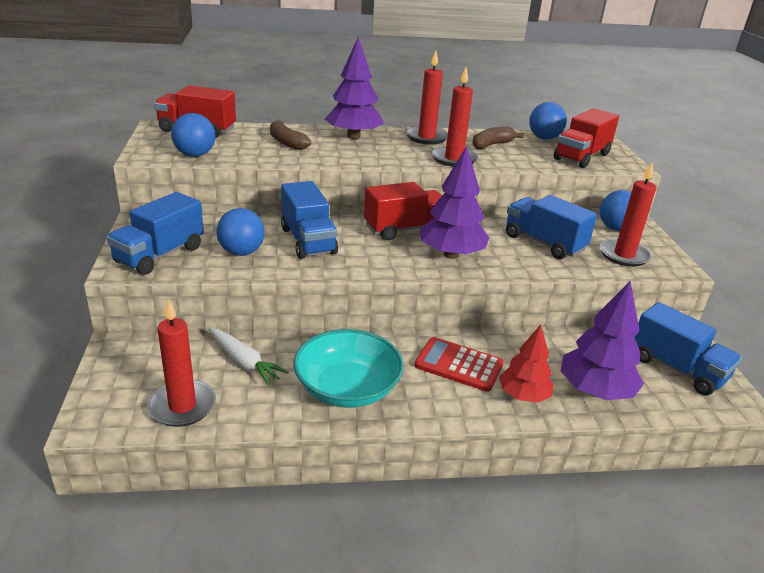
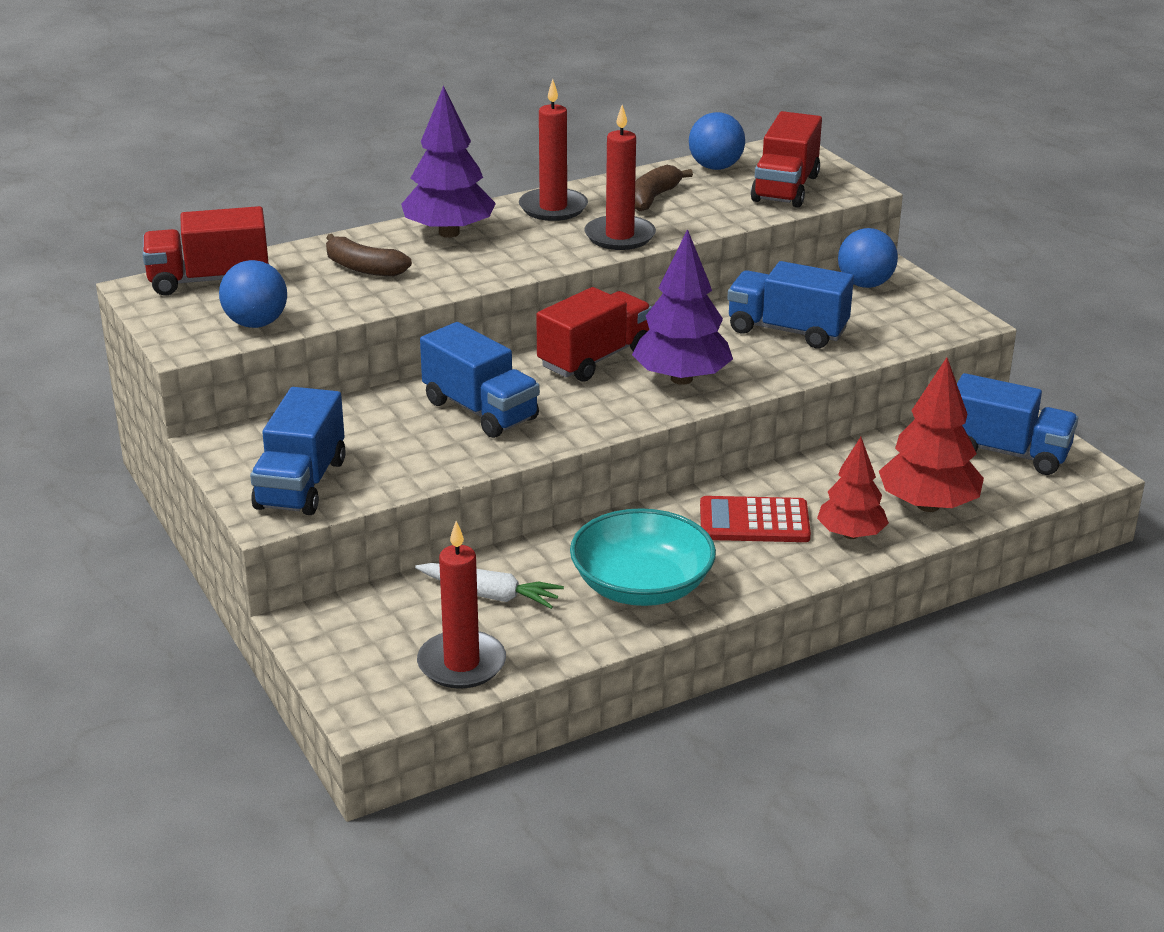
camera: 20 degrees left, 0 degrees up
(241, 252) = (407, 450): blue ball -> none
(595, 391) = (927, 505): purple tree -> red tree
(624, 255) = (894, 321): red candle -> none

